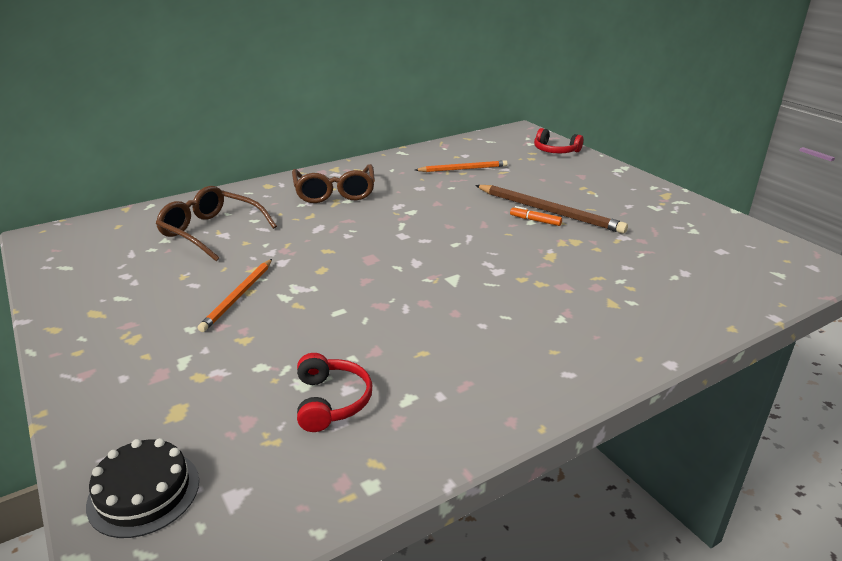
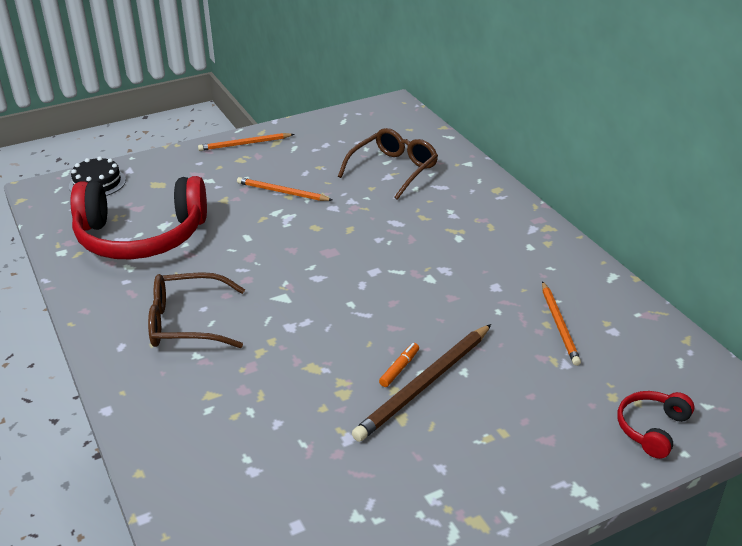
camera: 95 degrees right, 5 degrees up
(84, 340) = (244, 144): none -> orange pencil
(331, 401) = (141, 236): red headphones -> red headphones, size x2.25
(335, 193) = (478, 229): brown glasses -> brown glasses (185, 323)

